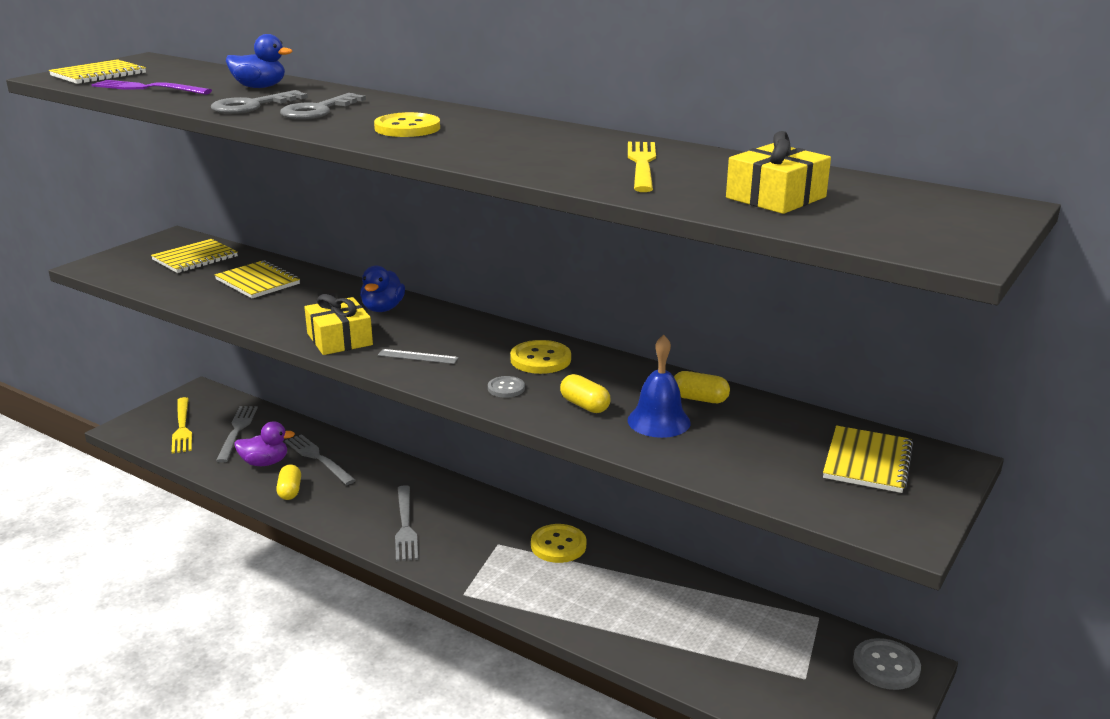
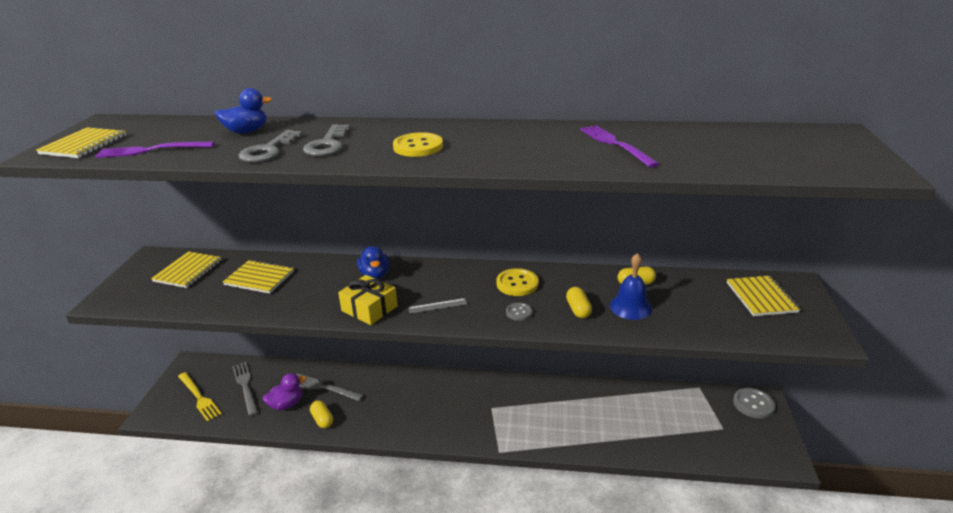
camera: 25 degrees left, 5 degrees up
(405, 526) = (423, 417): grey fork -> none
(558, 545) = (527, 395): yellow button -> none
(584, 405) = (578, 310): yellow capsule -> yellow capsule turned 60 degrees clockwise
(642, 164) = (615, 144): yellow fork -> purple fork
(776, 197) = (729, 153): yellow gift -> none

